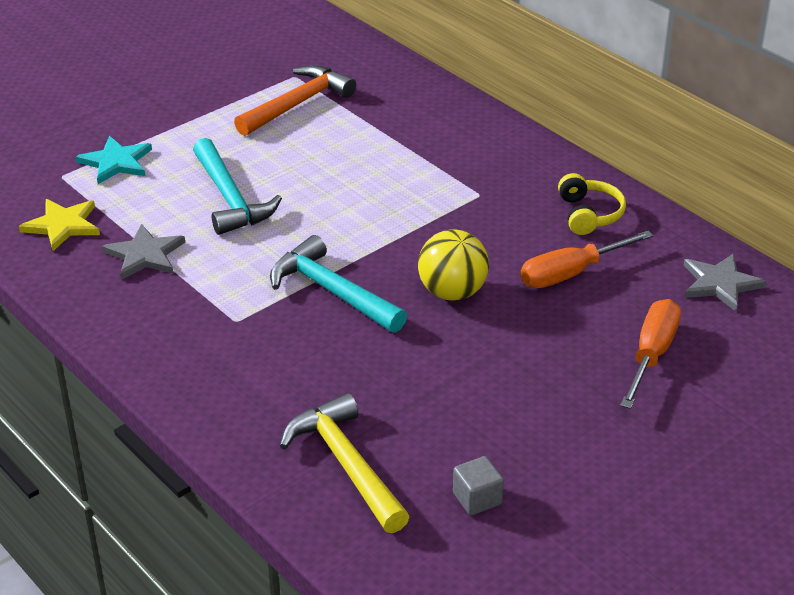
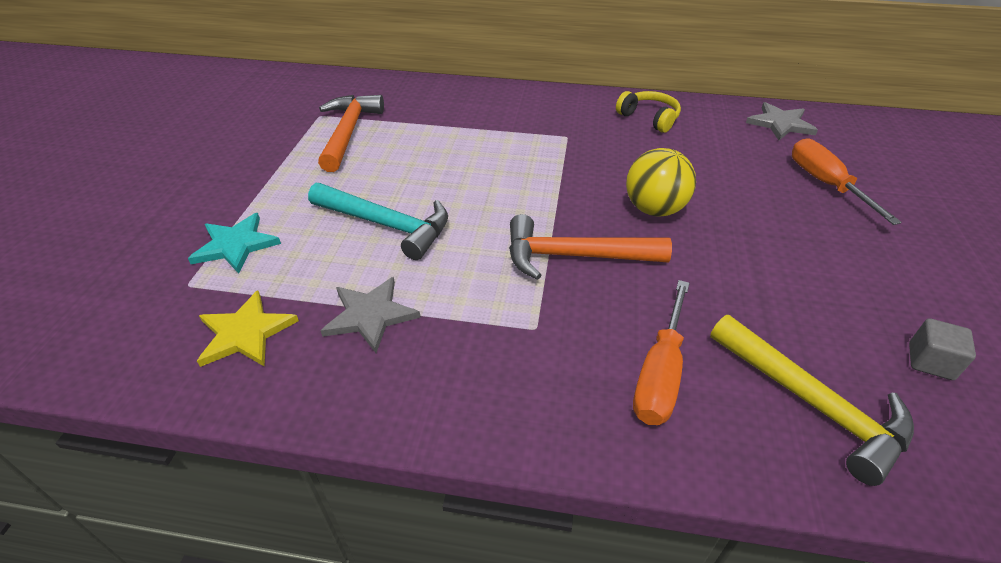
camera: 40 degrees left, 5 degrees up
(332, 291) = (574, 256): turquoise hammer -> orange hammer
(346, 464) = (812, 403): yellow hammer -> yellow hammer turned 150 degrees counterclockwise
(571, 273) = (700, 158): orange screwdriver -> orange screwdriver (660, 373)

